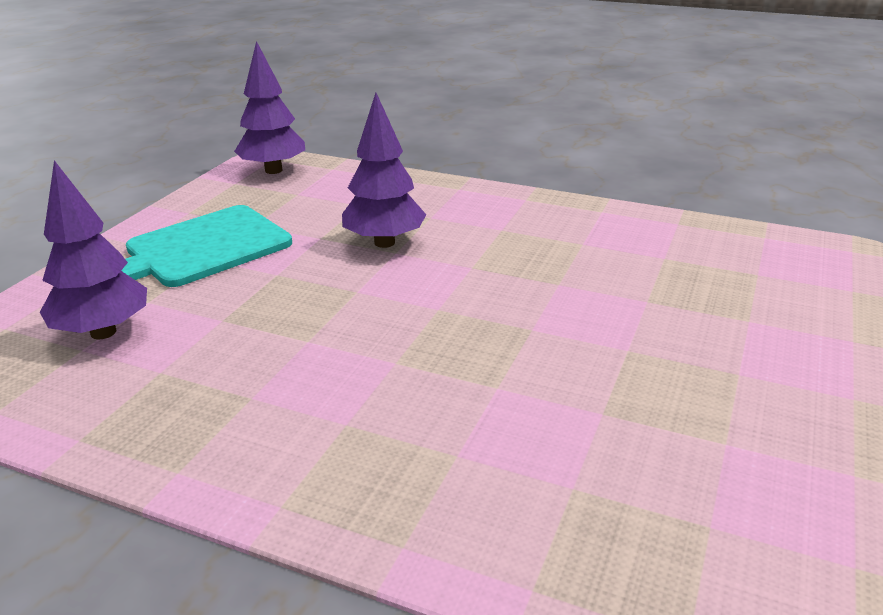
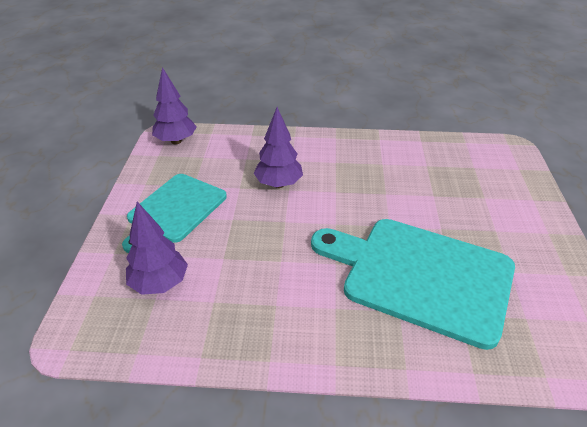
camera: 20 degrees left, 10 degrees up
(536, 411) = (420, 276): none -> turquoise cutting board

